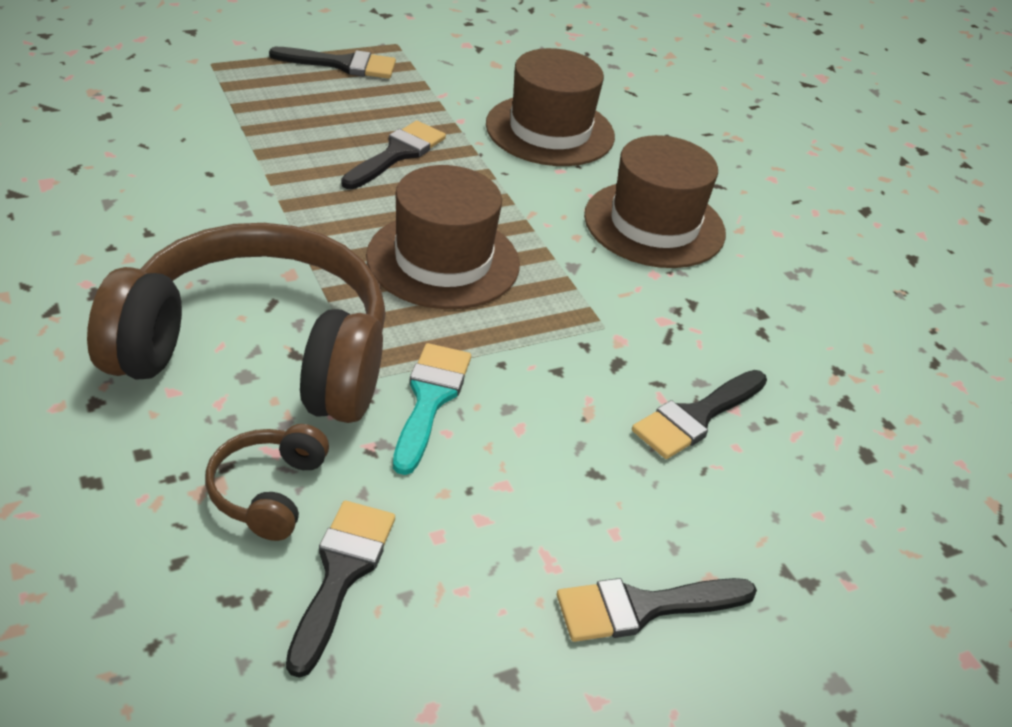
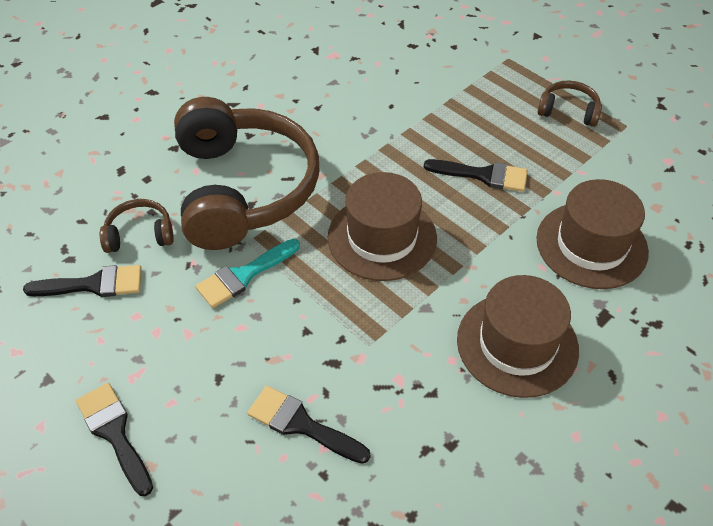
camera: 75 degrees right, 10 degrees up
(342, 64) = (568, 111): black brush -> brown headphones
(429, 399) = (244, 275): turquoise brush -> turquoise brush turned 150 degrees clockwise

